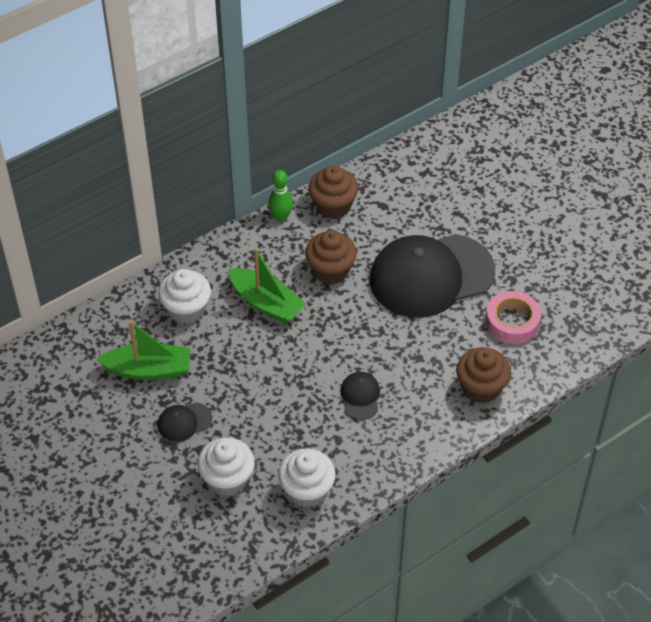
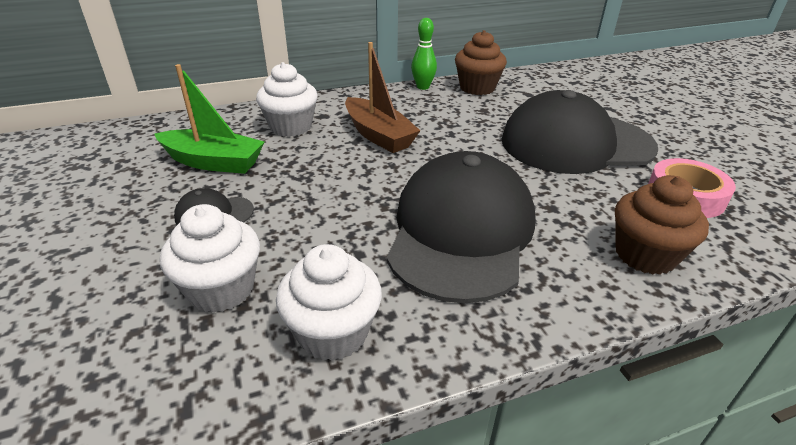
camera: 15 degrees right, 15 degrees down
(266, 303) = (378, 135): green boat -> brown boat
(330, 270) = (460, 124): brown cupcake -> none
(360, 396) = (461, 232): black cap -> black cap, size x2.48

